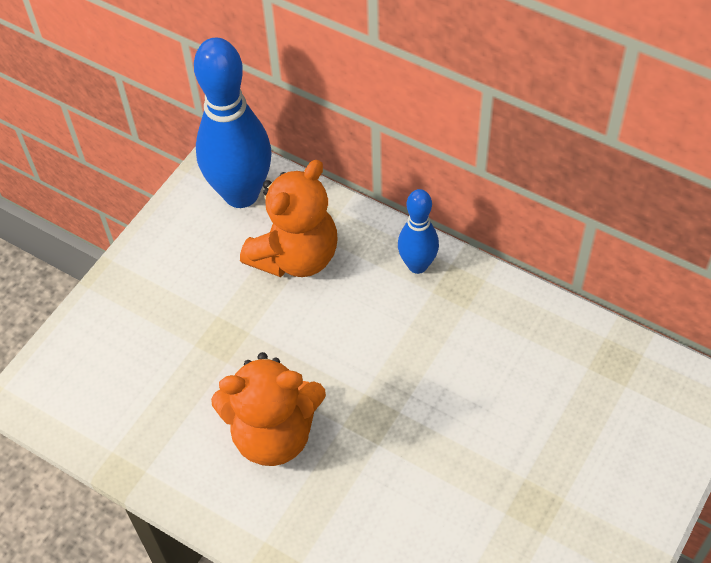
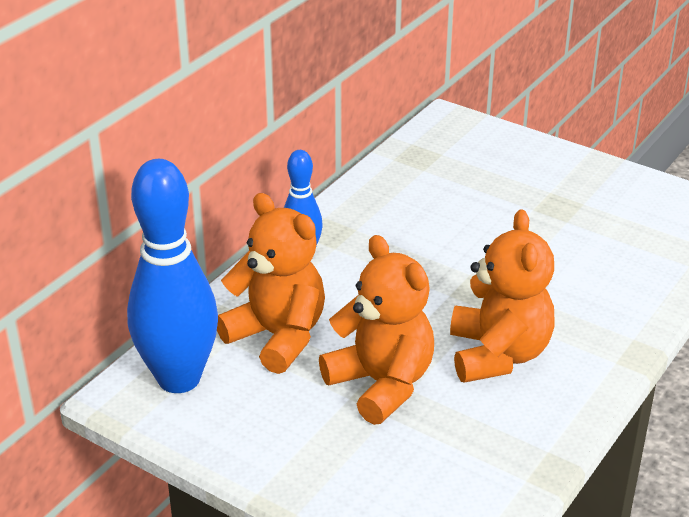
camera: 90 degrees left, 20 degrees down
(233, 338) = (381, 384): none -> orange teddy bear

